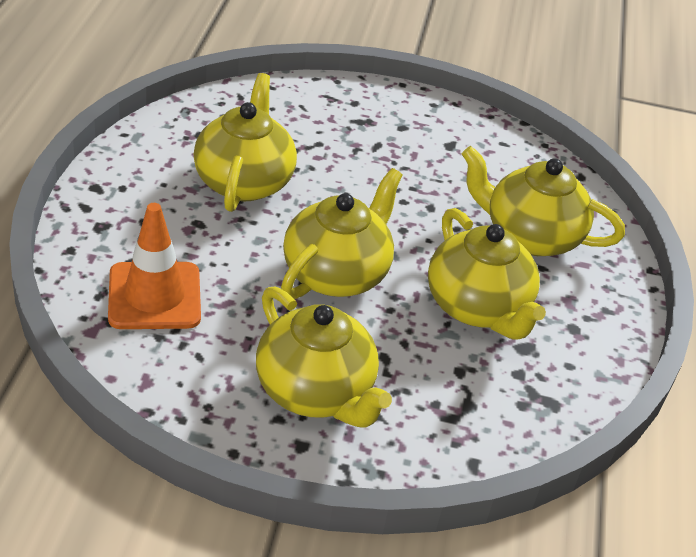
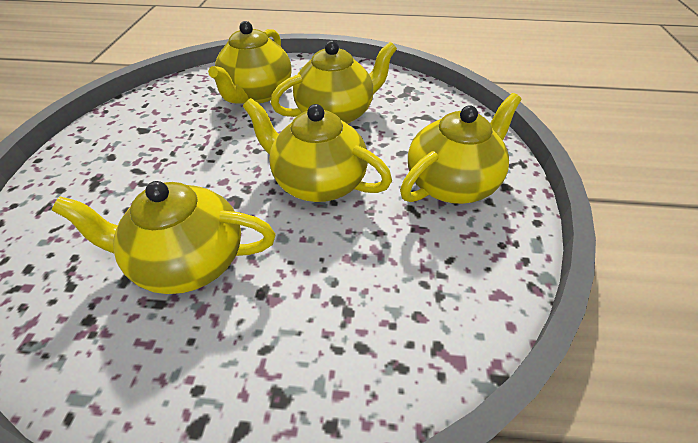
camera: 90 degrees left, 5 degrees up
(154, 296) = (386, 310): orange traffic cone -> none

